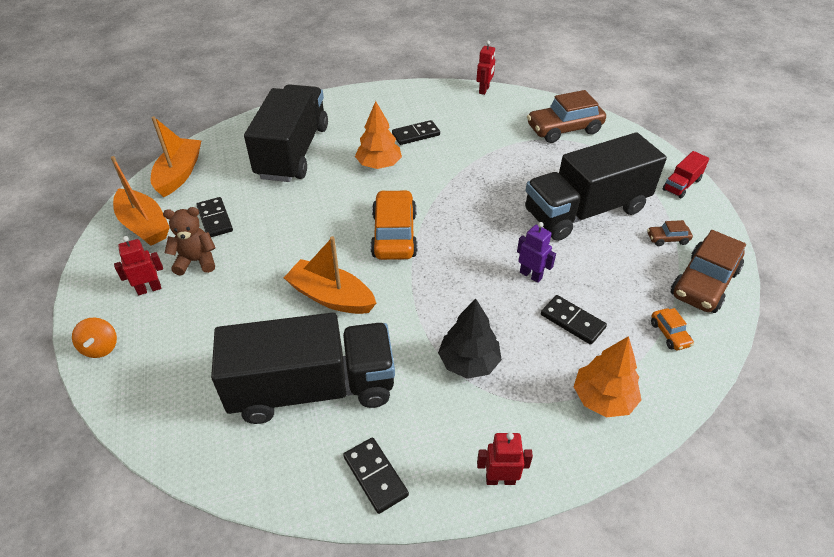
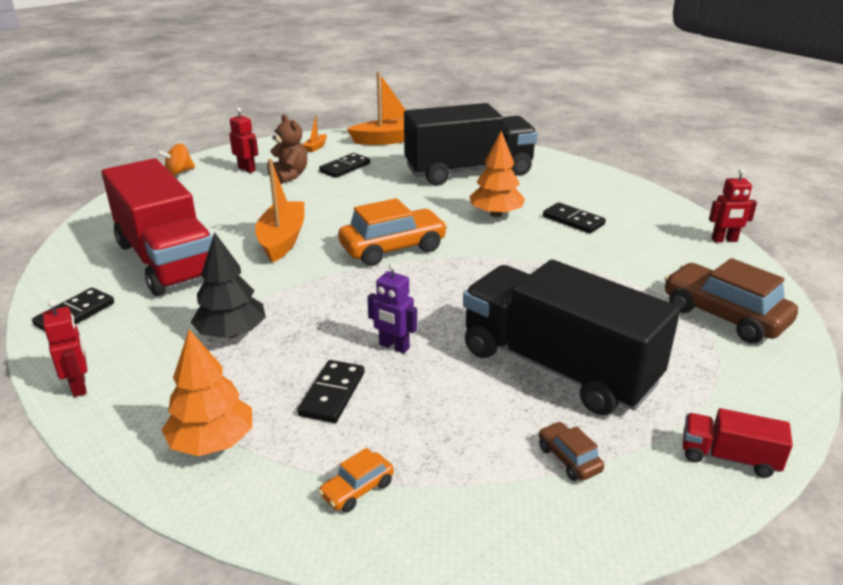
camera: 65 degrees right, 15 degrees down
(144, 225) = (316, 147): orange boat -> orange boat, size x0.46
(312, 388) = (167, 260): black truck -> red truck
(531, 275) = (394, 346): purple robot -> purple robot turned 105 degrees clockwise
(703, 283) = (495, 516): brown car -> none

